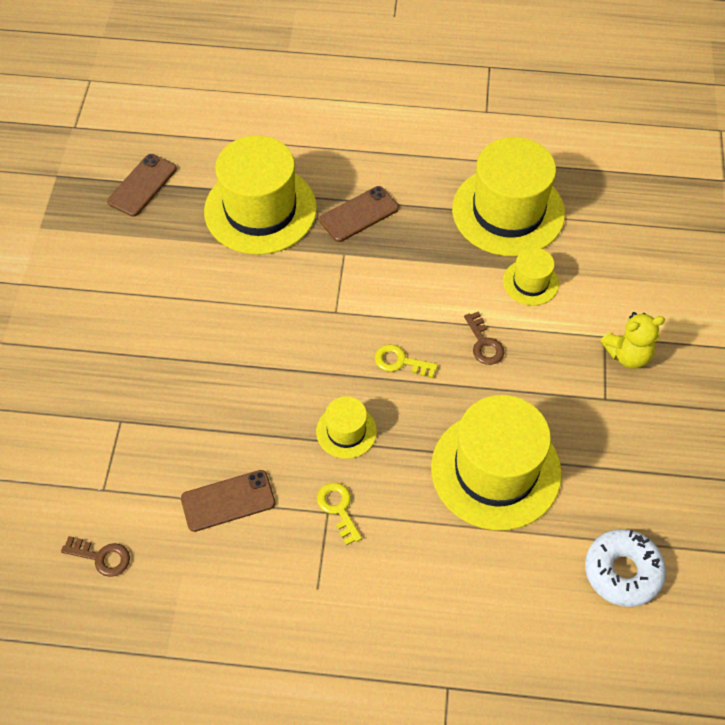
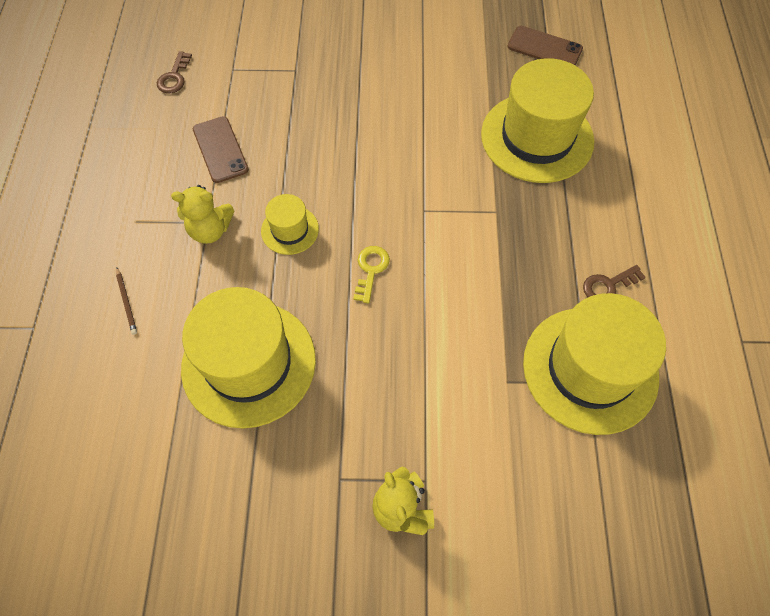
camera: 85 degrees right, 5 degrees up
(338, 508) = (210, 230): yellow key -> yellow teddy bear
(359, 214) = (550, 220): brown phone -> none
(421, 589) = (127, 302): none -> brown pencil
(484, 343) = (401, 348): brown key -> brown key (608, 285)
(530, 282) = (490, 395): yellow hat -> none
(622, 571) = (129, 492): white donut -> none

